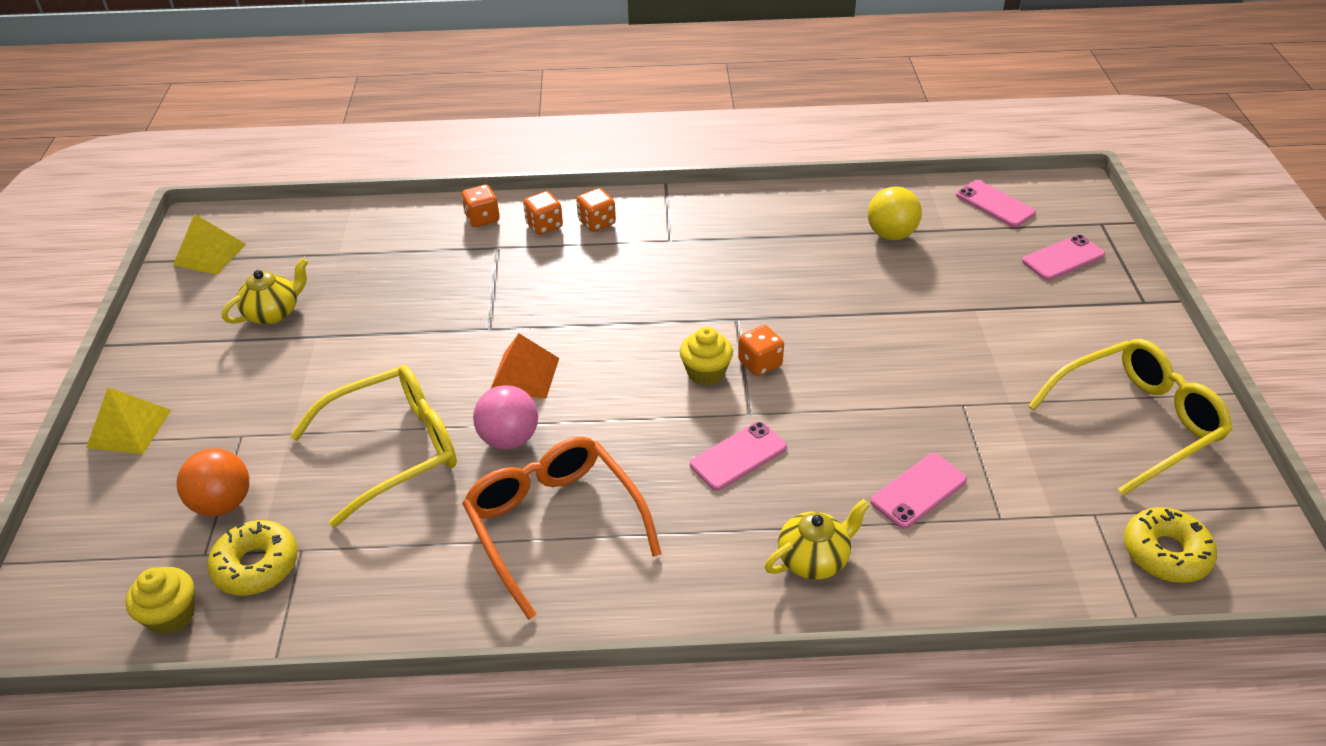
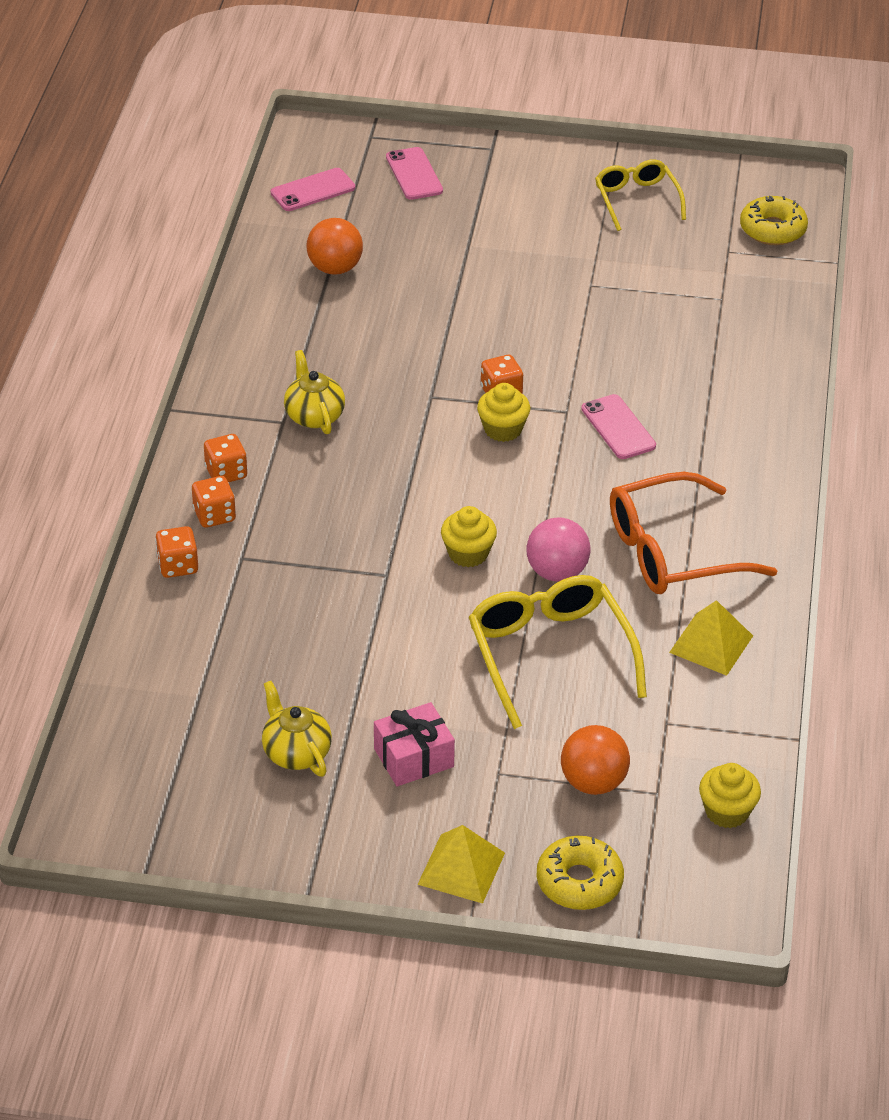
camera: 80 degrees left, 0 degrees up
(209, 254) = (151, 819): yellow pyramid -> yellow pyramid (711, 644)
(256, 566) = (679, 754): yellow donut -> yellow donut (579, 882)
(263, 380) = (413, 758): none -> pink gift
(524, 375) = (468, 553): orange pyramid -> yellow cupcake
(814, 559) = (742, 406): yellow teapot -> yellow teapot (314, 416)
(891, 234) = (335, 268): yellow ball -> orange ball
(918, 491) = (683, 334): pink phone -> none
(1135, 422) = (637, 200): yellow glasses -> yellow glasses, size x0.63

